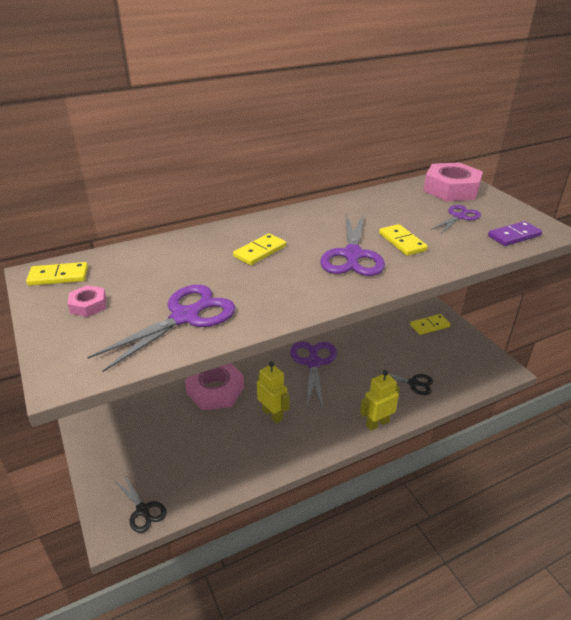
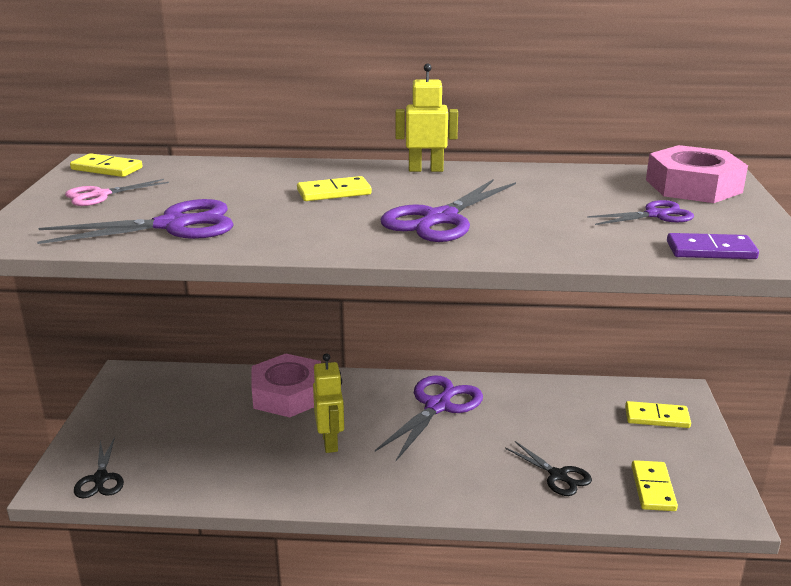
camera: 30 degrees right, 10 degrees down
(88, 305) = (100, 195): pink nut -> pink scissors
(377, 423) = (457, 501): yellow robot -> yellow robot (425, 169)
(402, 242) = (527, 221): yellow domino -> yellow domino (653, 488)

